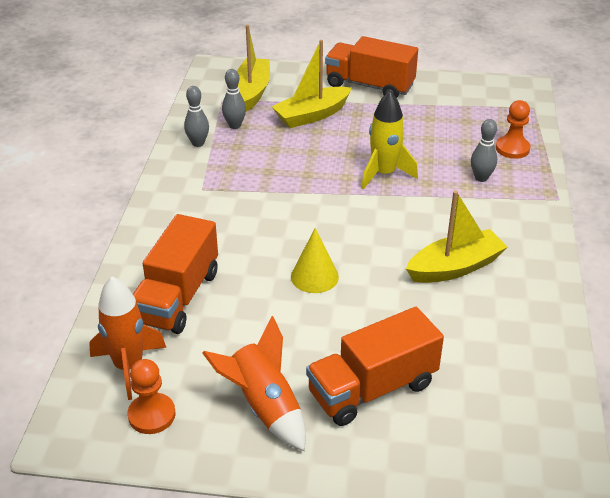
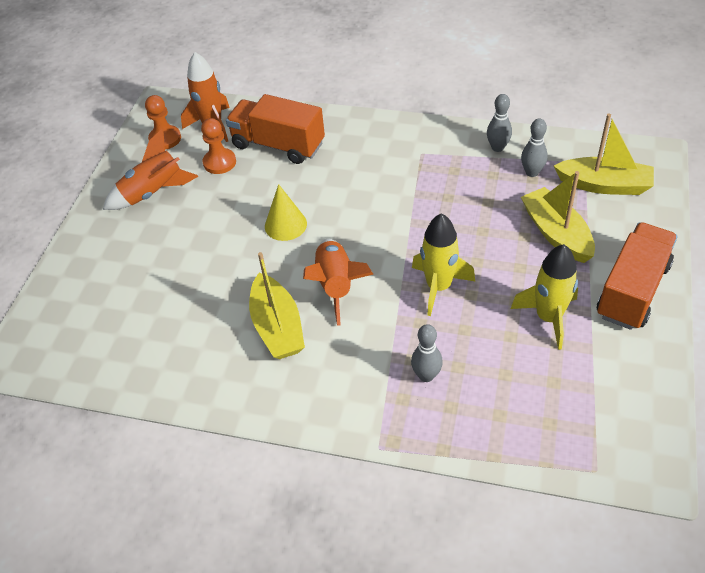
camera: 100 degrees right, 10 degrees up
(372, 388) = (149, 253): orange truck -> none
(394, 234) = (336, 285): none -> orange rocket
(405, 121) = (548, 318): none -> yellow rocket
(512, 148) = (488, 421): orange pawn -> orange pawn (219, 162)

